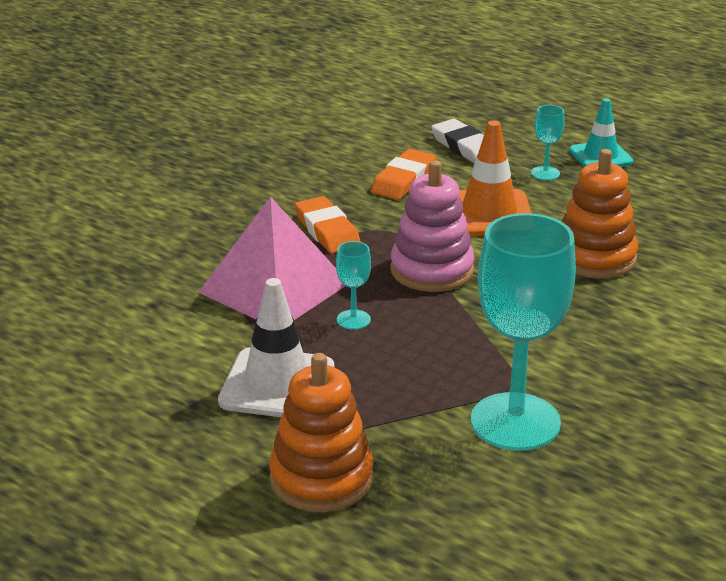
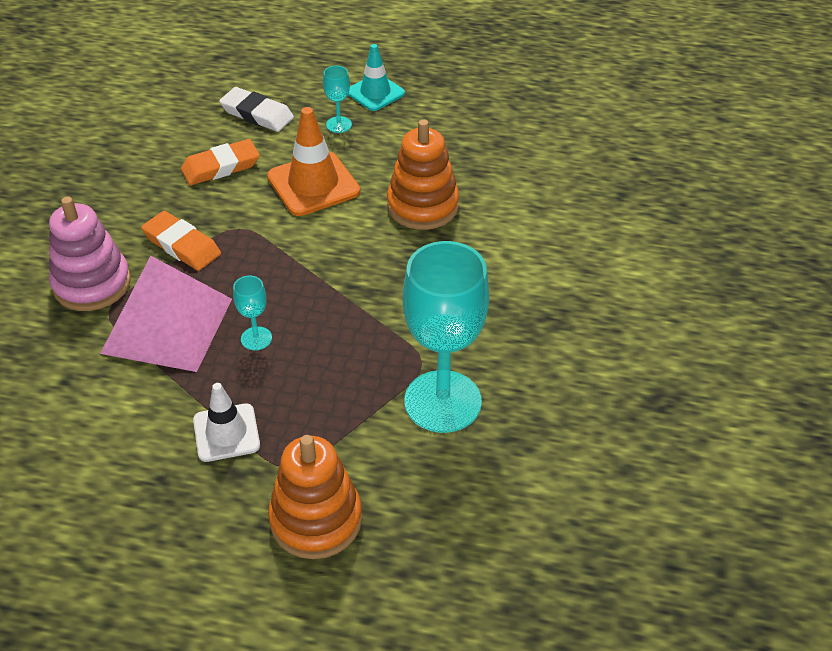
camera: 25 degrees left, 15 degrees up
(277, 384) = (226, 433): white traffic cone -> white traffic cone, size x0.66
(403, 180) = (221, 167): orange eraser -> orange eraser turned 60 degrees clockwise
(432, 270) = (296, 262): pink stacking toy -> pink stacking toy (92, 284)

